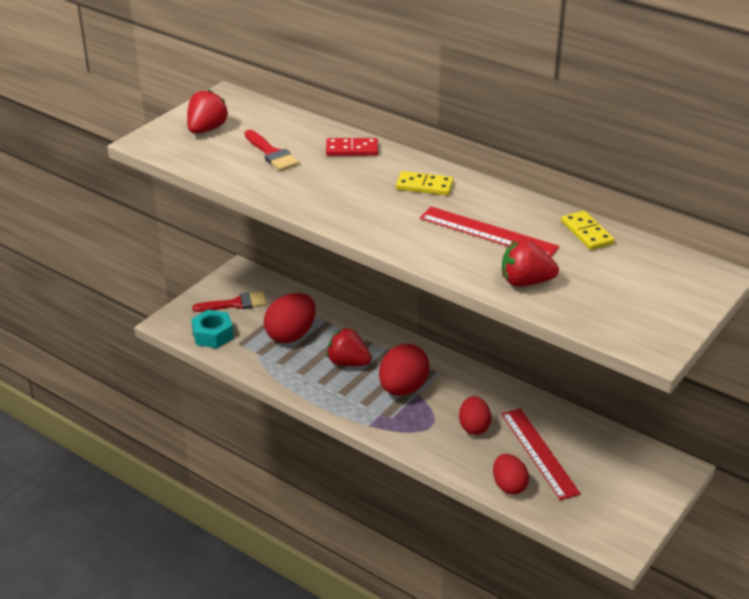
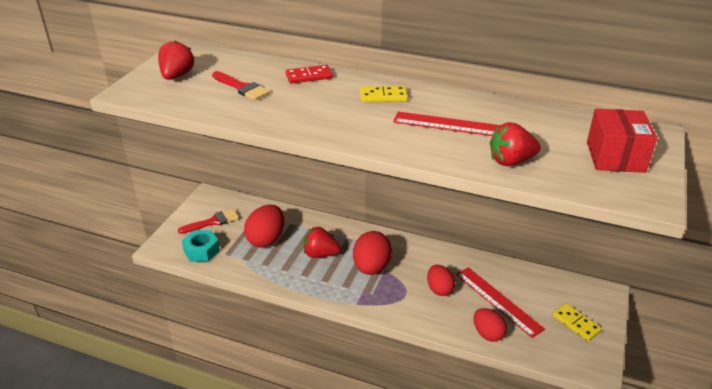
camera: 15 degrees left, 0 degrees up
(587, 233) = (534, 114): yellow domino -> yellow domino (576, 324)
(648, 295) = (615, 157): none -> red box

